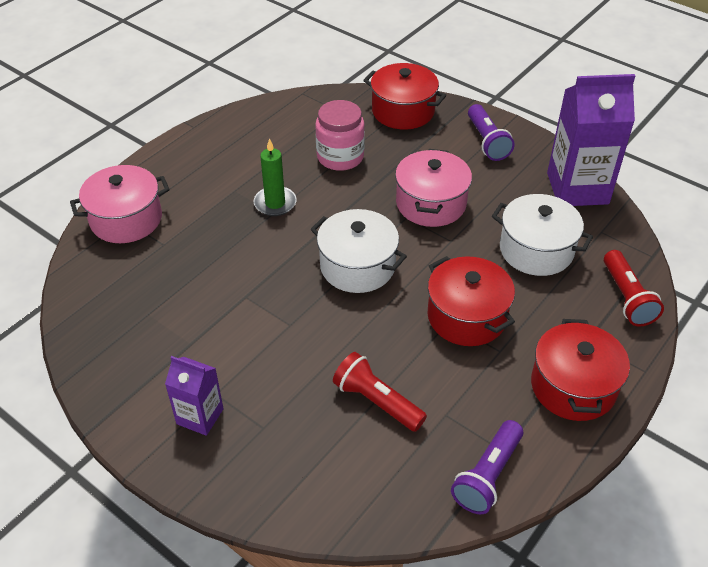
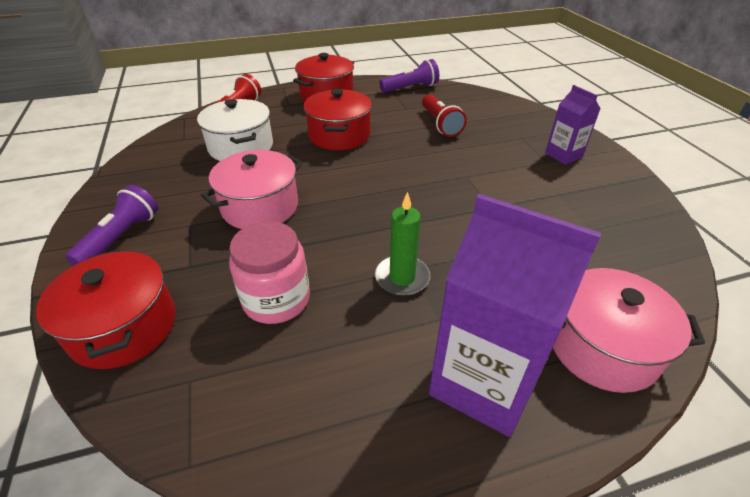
camera: 145 degrees left, 5 degrees down
(357, 266) = (378, 189): white pot -> none
(577, 188) = (140, 167): purple carton -> purple carton (483, 382)

